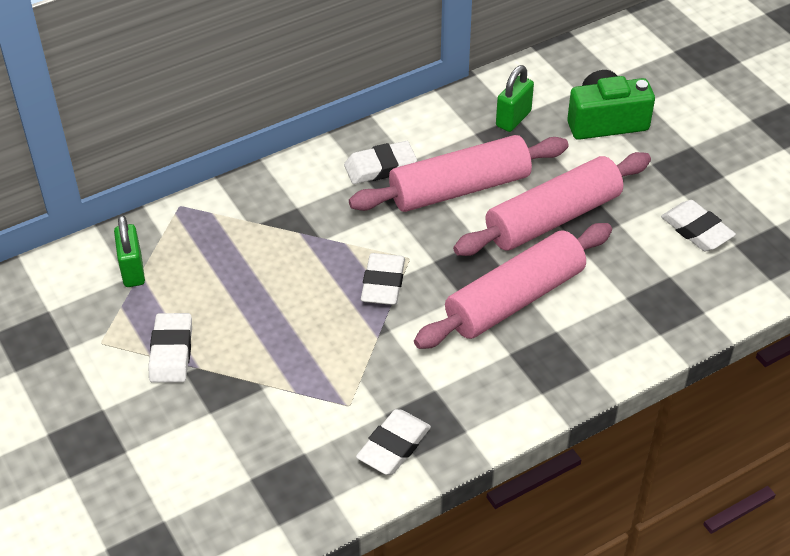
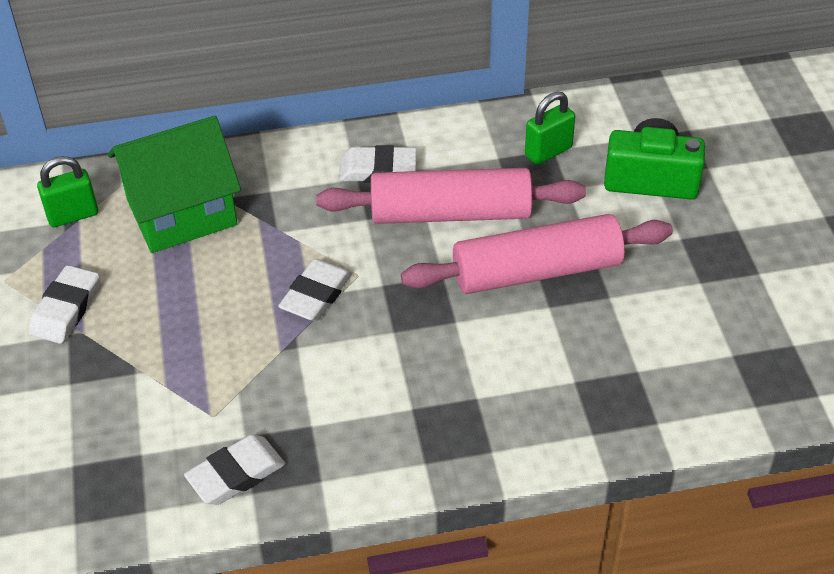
camera: 20 degrees right, 0 degrees up
(133, 271) = (73, 215): green padlock -> green padlock turned 60 degrees clockwise
(230, 244) = (182, 212): none -> green house
(514, 299) = (448, 349): pink rolling pin -> none
(696, 230) = (695, 326): white eraser -> none

